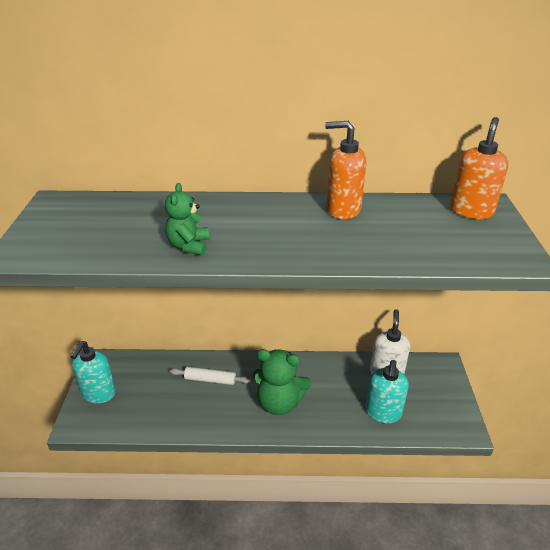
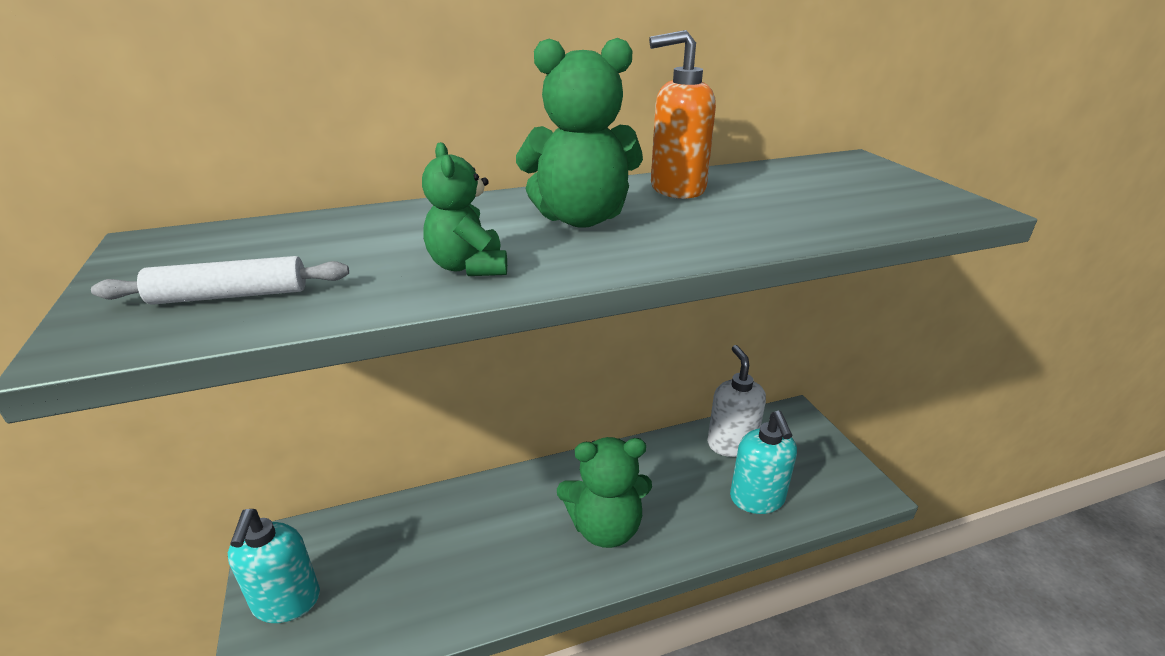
camera: 20 degrees left, 5 degrees down
(210, 380) = (480, 523): white rolling pin -> white rolling pin (230, 295)
(269, 223) = (581, 218): none -> green teddy bear
(471, 211) = (844, 169): orange soap dispenser -> none

